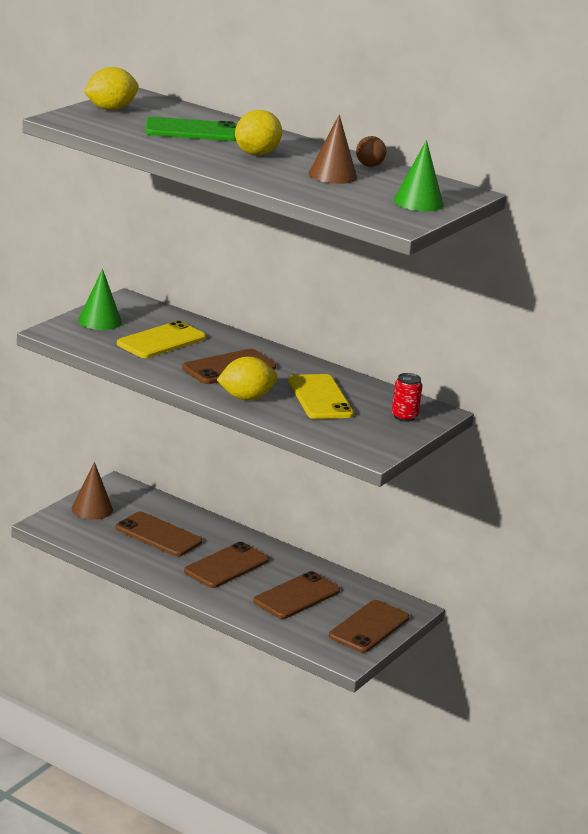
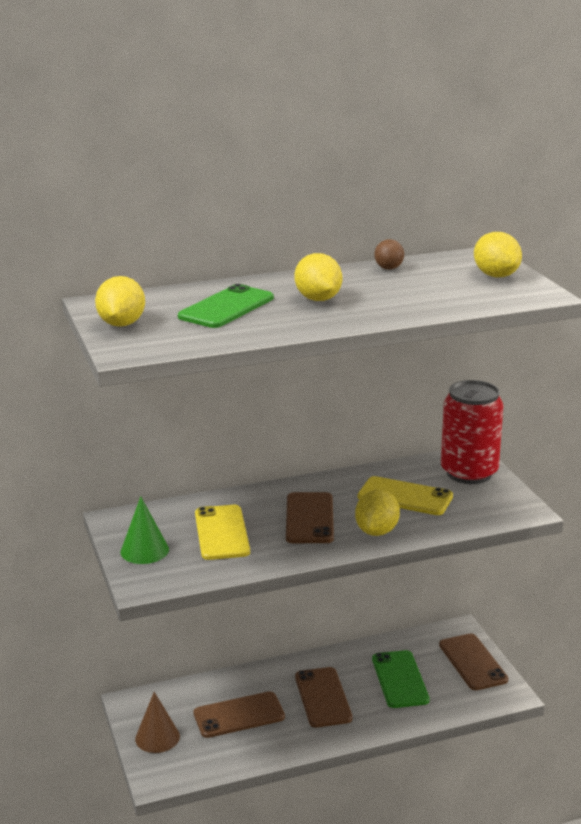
camera: 50 degrees left, 0 degrees up
(296, 596) = (399, 679): brown phone -> green phone
(332, 175) = (402, 287): brown cone -> none
(404, 416) = (469, 473): red can -> red can, size x2.27
(418, 202) = (496, 276): green cone -> yellow lemon

